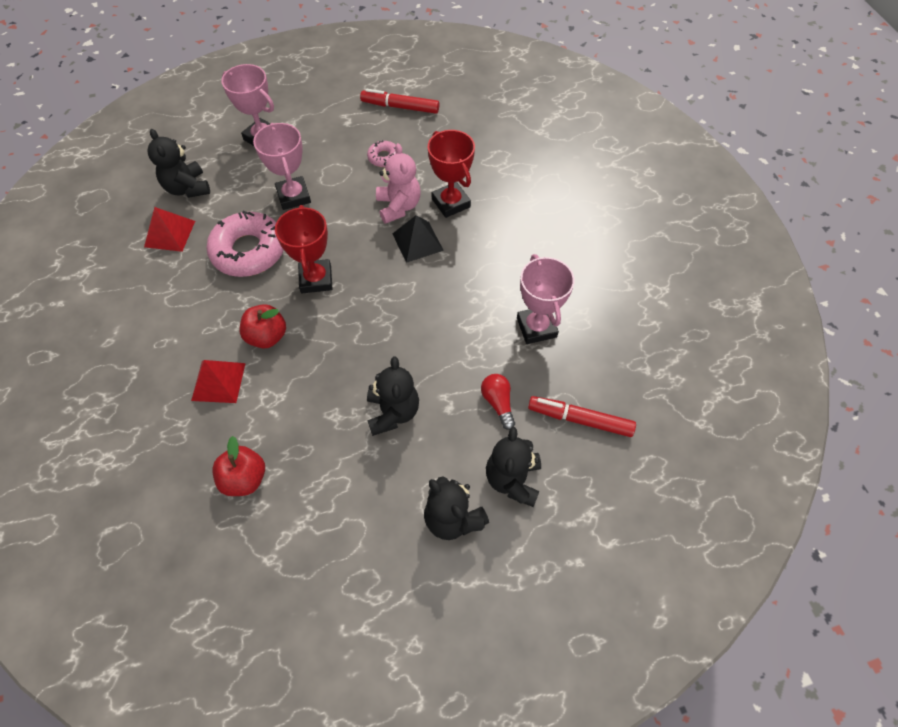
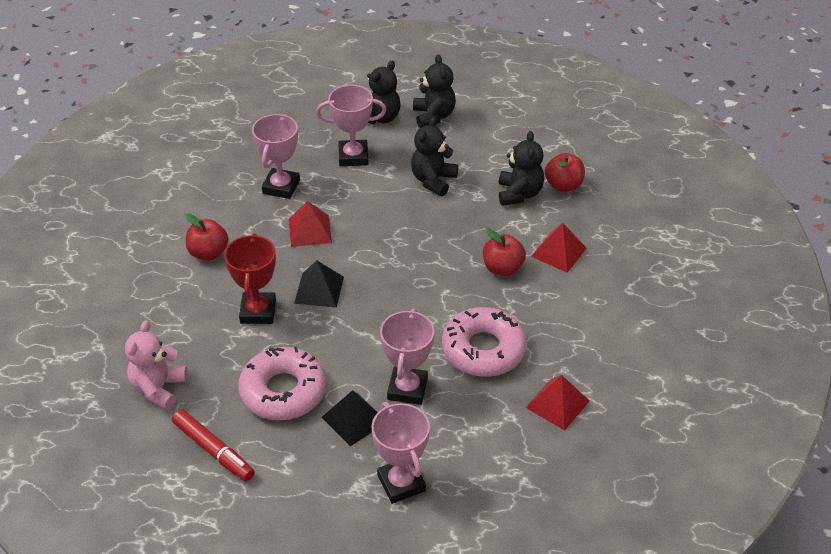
camera: 150 degrees left, 15 degrees down
(187, 188) = (519, 452): black teddy bear -> black teddy bear (519, 194)
(316, 279) = (434, 296): red trophy -> none
(320, 161) = (354, 419): none -> black pyramid
(384, 157) = (283, 391): pink donut -> pink donut, size x2.11
(398, 207) = (310, 330): pink teddy bear -> pink teddy bear (158, 388)
(470, 293) = (310, 230): none -> red pyramid
(498, 403) = (353, 156): red light bulb -> pink trophy
(535, 232) = (208, 253): none -> red apple
(579, 419) = (306, 127): red marker -> none

